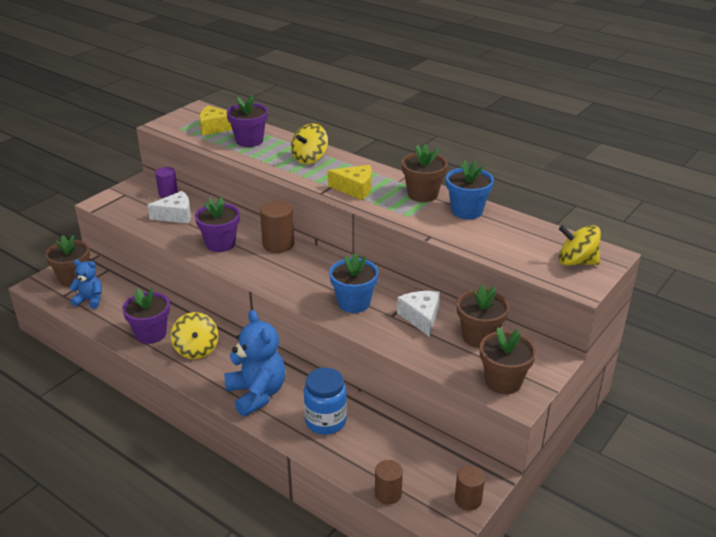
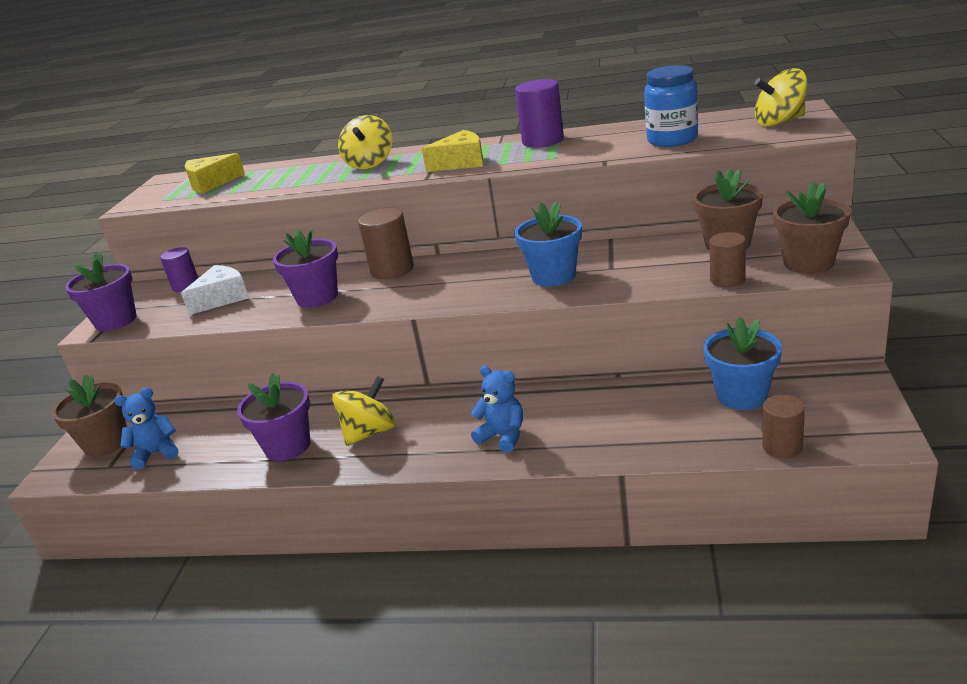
camera: 25 degrees left, 5 degrees down
(196, 349) = (370, 432): yellow spinning top -> yellow spinning top turned 90 degrees counterclockwise
(249, 141) = (272, 177): purple flower pot -> purple flower pot (116, 321)
(257, 394) = (503, 436): blue teddy bear -> blue teddy bear, size x0.58
(325, 421) = (619, 420): blue jar -> blue jar (672, 140)
(421, 317) = (644, 256): white cheese -> none
(422, 194) = (543, 141): brown flower pot -> purple cylinder
(467, 211) = (609, 134): blue flower pot -> blue flower pot (741, 396)
(468, 500) = (868, 407): brown cylinder -> brown cylinder (727, 280)

